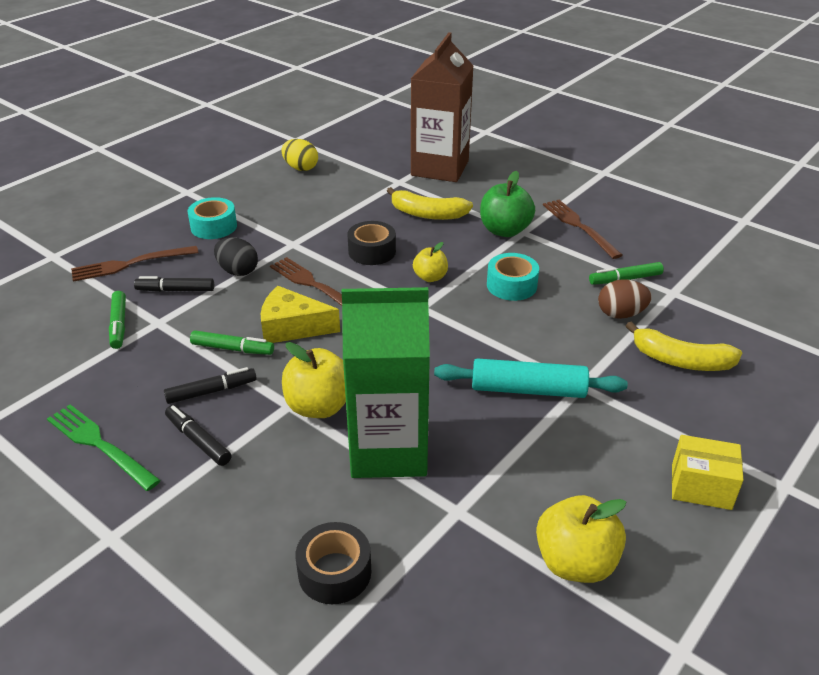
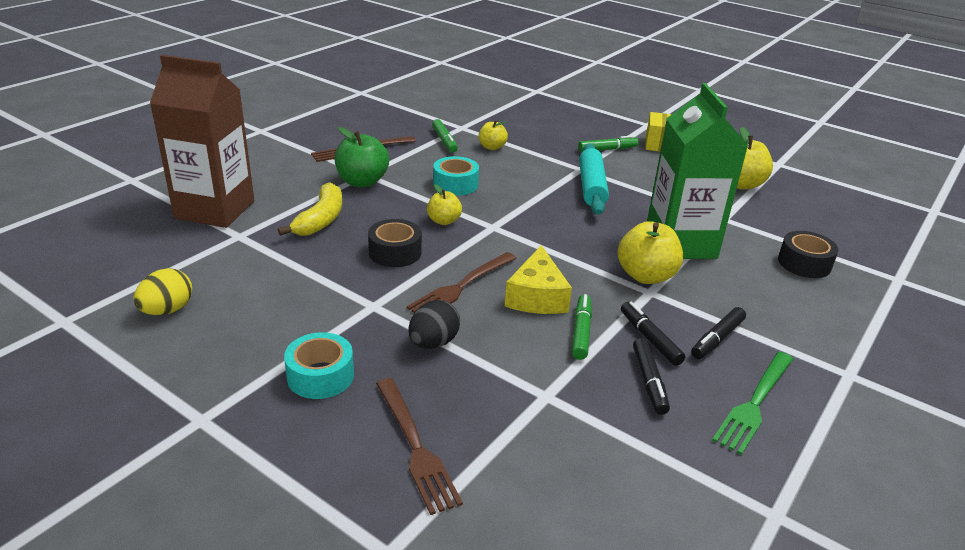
camera: 95 degrees left, 5 degrees down
(119, 325) = (558, 430): green marker -> green marker (607, 149)
(175, 290) = (477, 390): black marker -> black marker (649, 381)
(621, 314) = (492, 147): brown egg -> yellow apple
(681, 360) = (543, 135): yellow banana -> none

